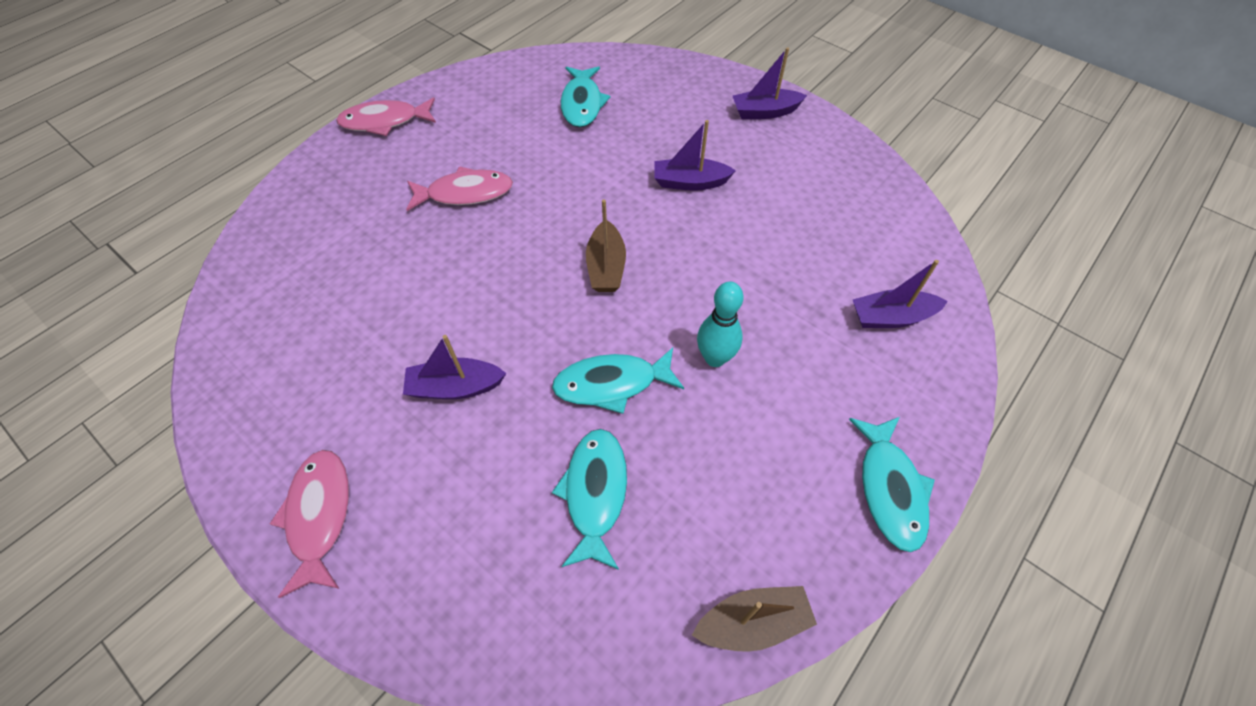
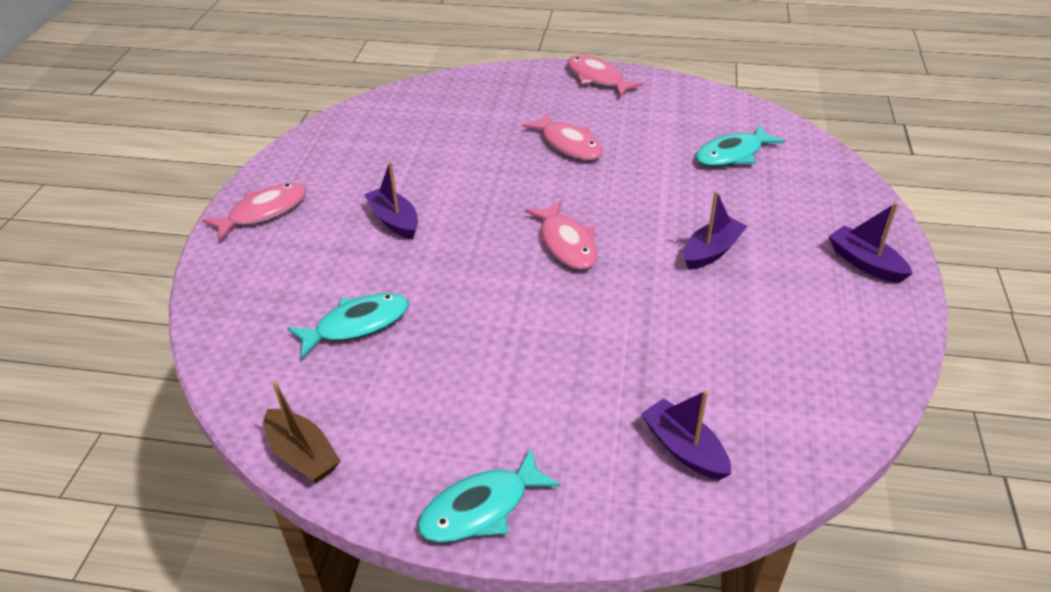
camera: 60 degrees right, 15 degrees down
(606, 267) = (566, 243): brown boat -> pink fish
(611, 384) = (457, 294): turquoise fish -> none
(689, 182) = (711, 251): purple boat -> purple boat turned 75 degrees clockwise
(715, 358) = (529, 342): turquoise bowling pin -> none

